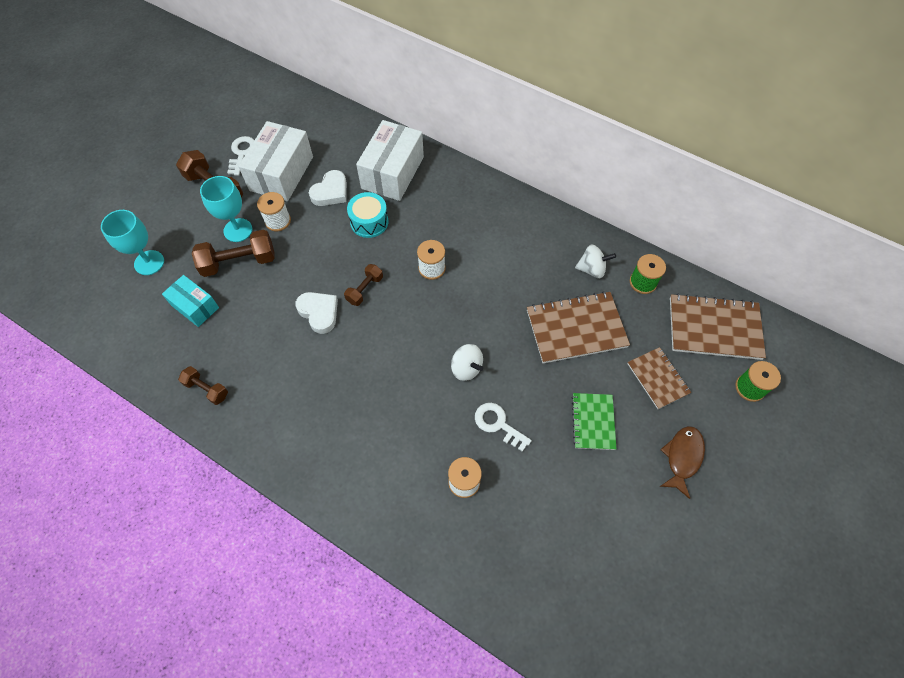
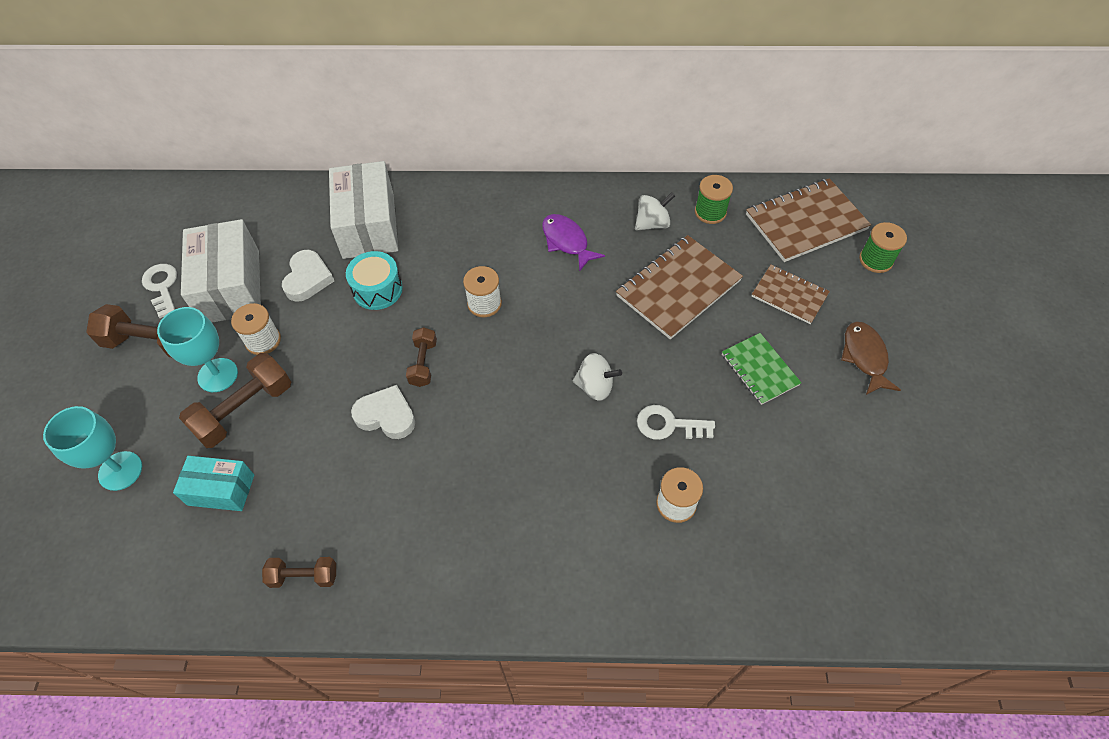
camera: 30 degrees left, 5 degrees down
(519, 251) = (566, 241): none -> purple fish

